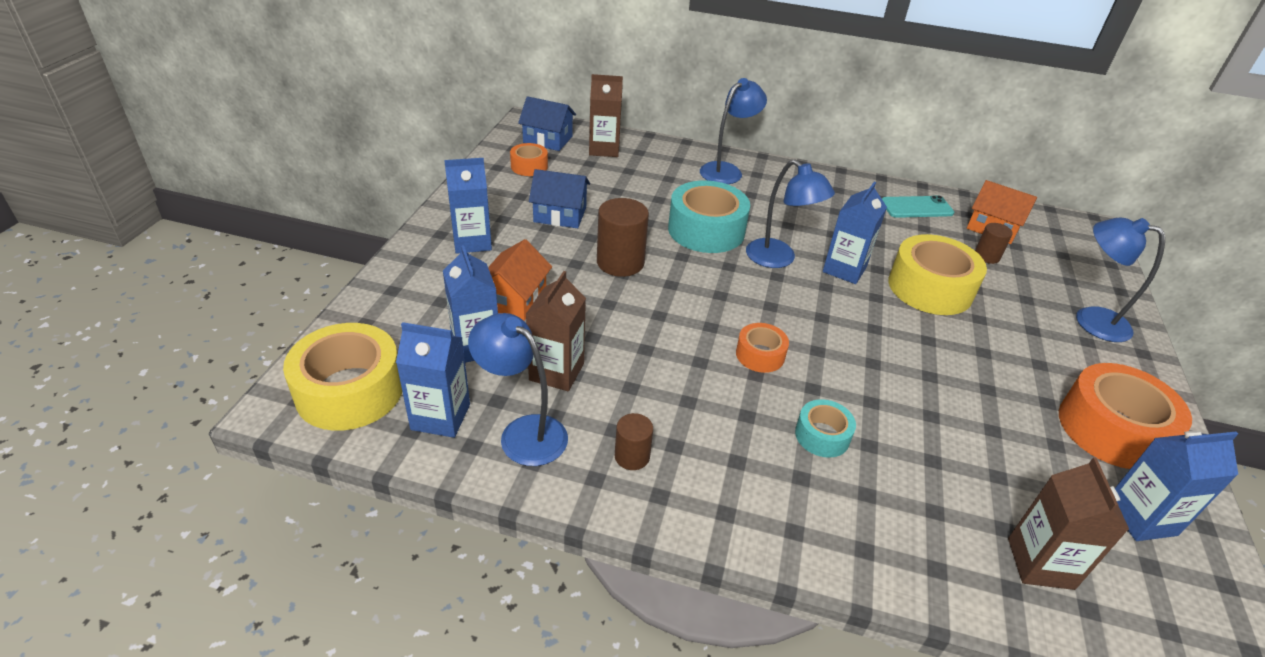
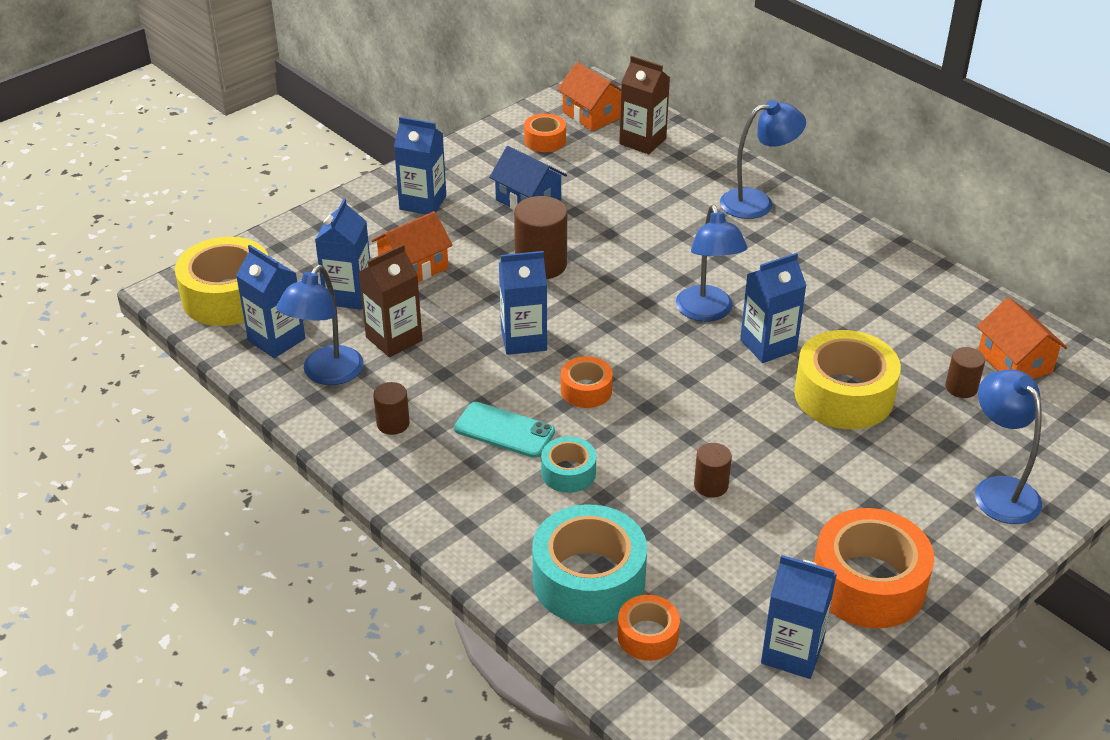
camera: 35 degrees right, 0 degrees up
(523, 432) = (326, 374): blue lamp -> blue lamp turned 135 degrees counterclockwise
(548, 139) = (592, 115): blue house -> orange house
(668, 330) = (523, 340): none -> blue carton
(706, 230) = (661, 260): turquoise tape -> turquoise tape (588, 580)
(916, 207) = (944, 310): turquoise phone -> turquoise phone (504, 430)
(930, 397) = (711, 485): none -> brown cylinder
(1040, 563) = (647, 636): brown carton -> orange tape

